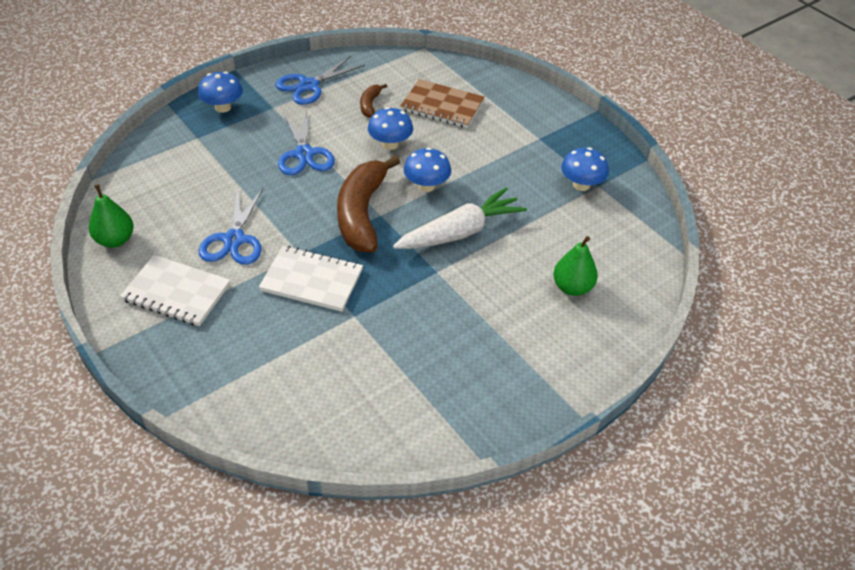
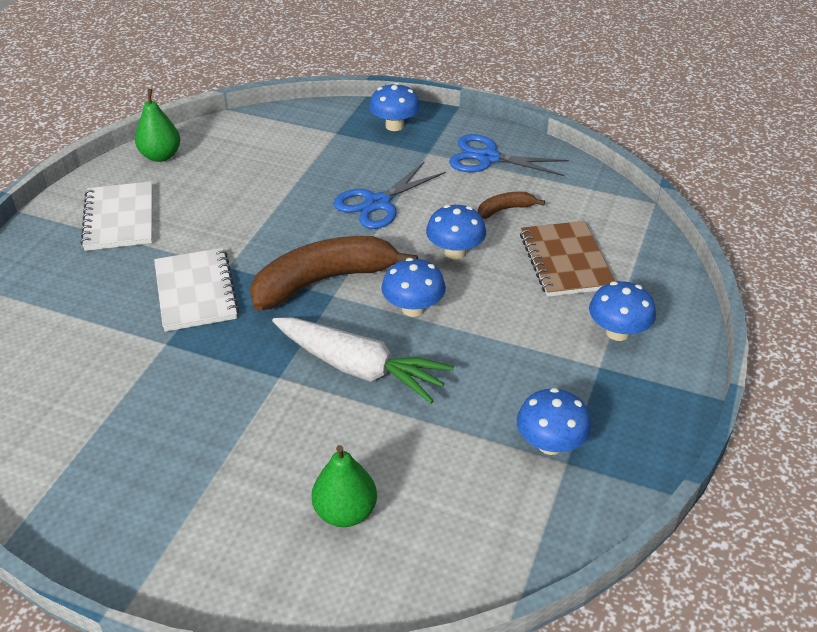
camera: 60 degrees right, 5 degrees down
(234, 240) = (214, 218): blue scissors -> none
(518, 118) = (617, 332): none -> blue mushroom

